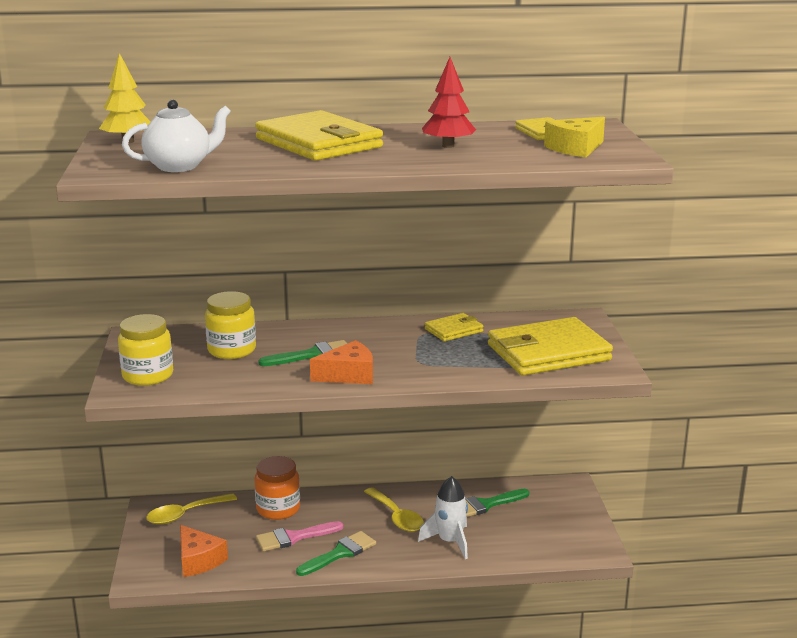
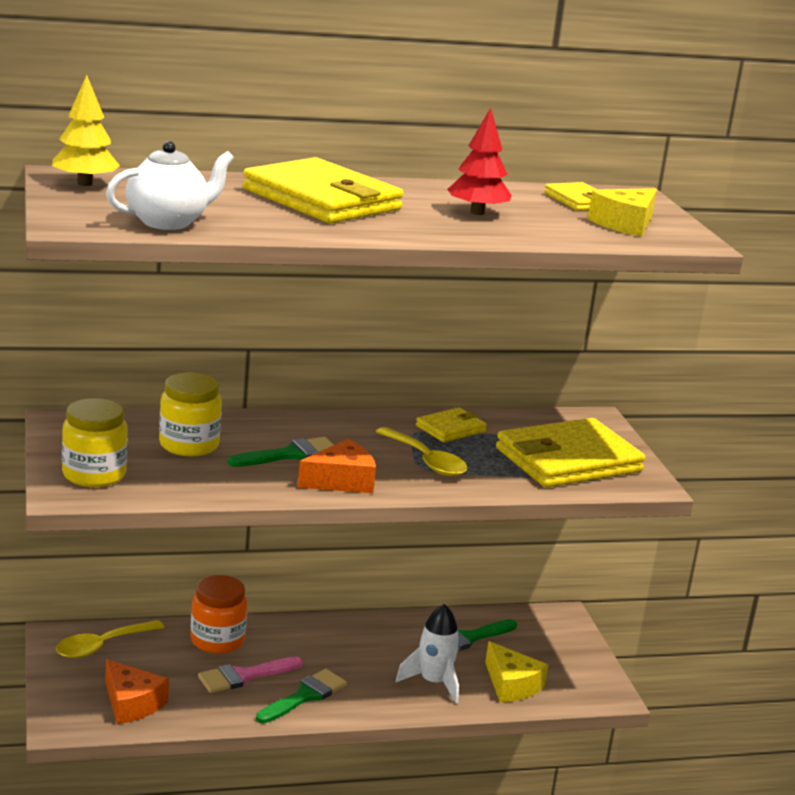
camera: 10 degrees left, 0 degrees up
(396, 517) = (364, 652): yellow spoon -> yellow spoon (426, 460)
(515, 543) = (511, 685): none -> yellow cheese

